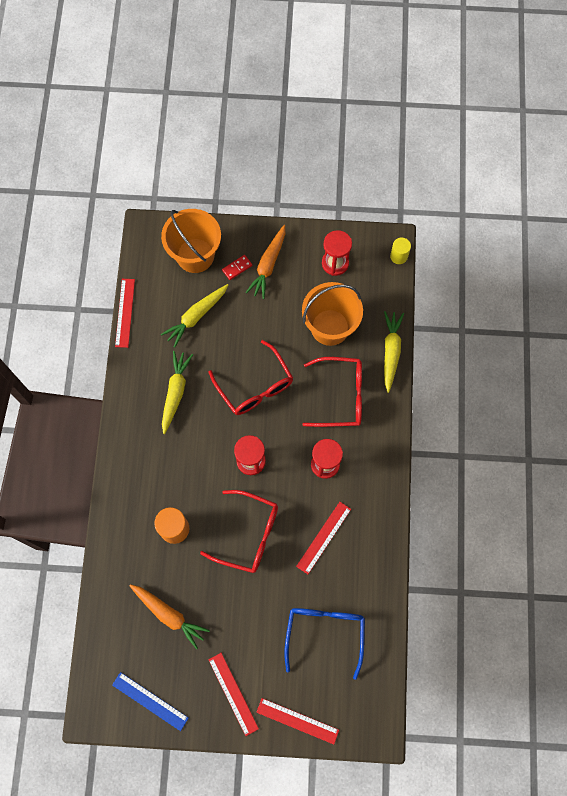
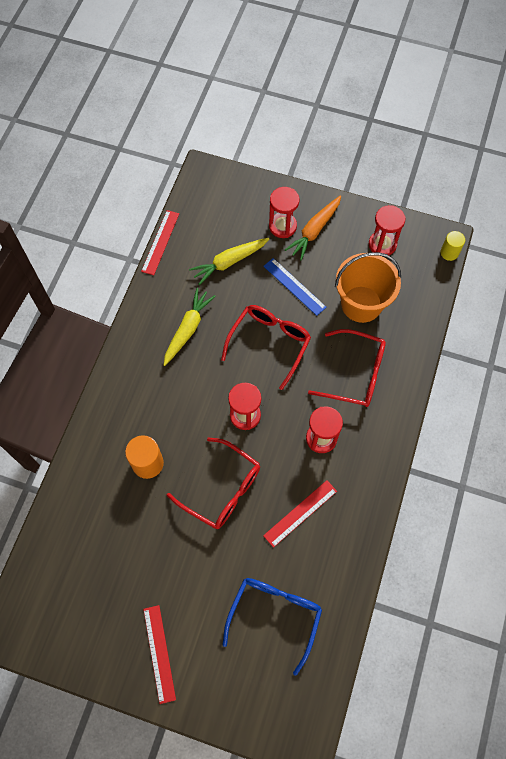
camera: 15 degrees right, 5 degrees down
(150, 701) = (69, 636): blue ruler -> blue ruler (294, 286)
(169, 614) = (116, 550): orange carrot -> none
(195, 255) = (244, 205): orange bucket -> none
(237, 268) = (282, 226): red domino -> red hourglass
(255, 386) = (269, 343): red glasses -> red glasses turned 135 degrees counterclockwise
(297, 721) = (220, 703): red ruler -> none
(391, 352) = (418, 343): yellow carrot -> none

